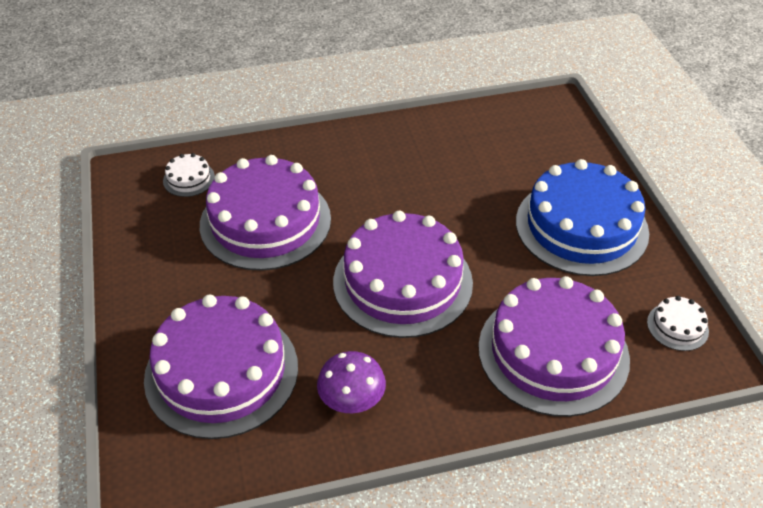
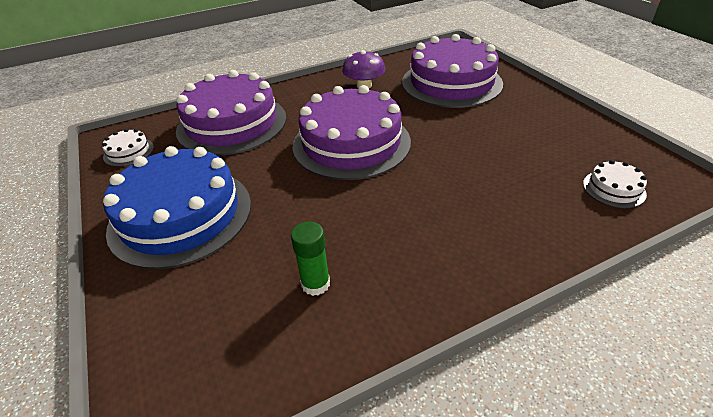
camera: 170 degrees right, 5 degrees down
(265, 221) = (498, 165): purple cake -> none
(462, 153) = (315, 284): none -> green glue stick

